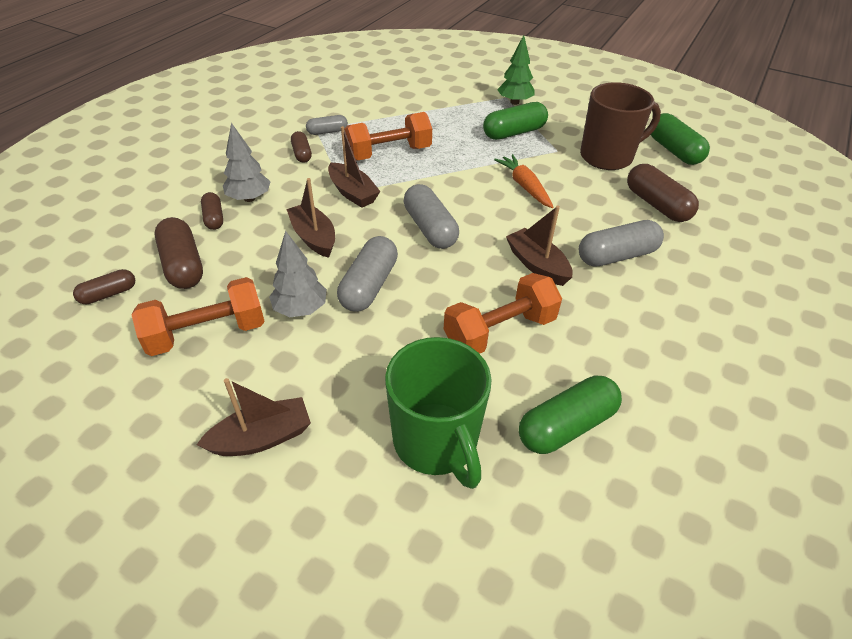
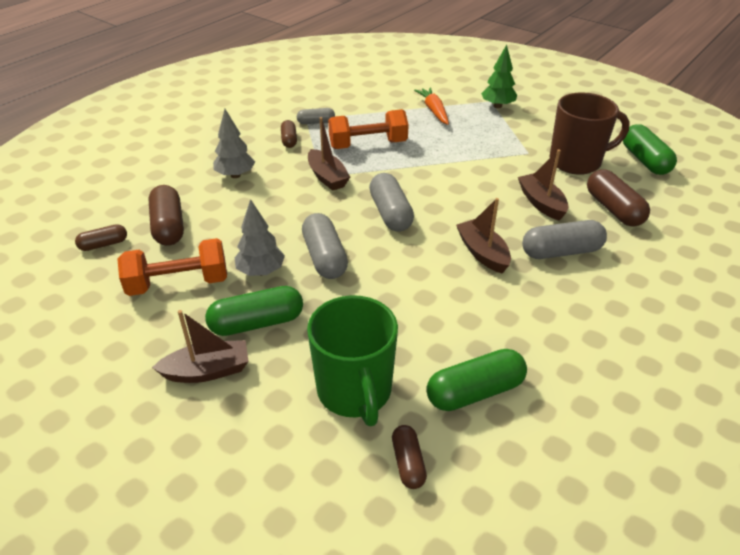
camera: 10 degrees right, 5 degrees down
(214, 218) = (202, 189): brown capsule -> brown capsule (408, 463)
(314, 237) = (285, 213): brown boat -> brown boat (541, 203)
(369, 286) = (324, 257): grey capsule -> grey capsule turned 45 degrees counterclockwise
(499, 331) = (433, 307): orange dumbbell -> none
(514, 133) = (490, 134): green capsule -> green capsule (257, 323)
(524, 186) = (488, 183): orange carrot -> orange carrot (434, 111)

